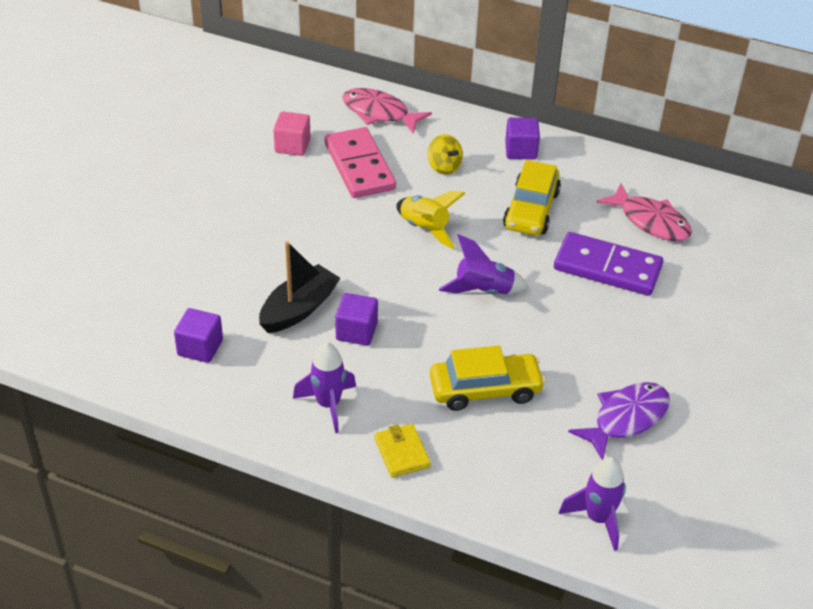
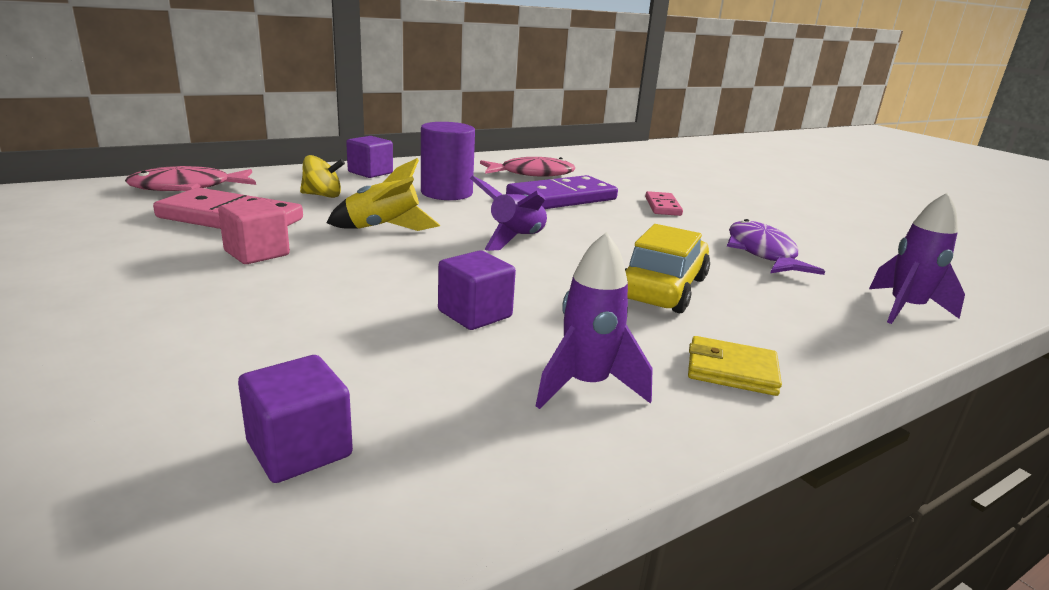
camera: 55 degrees left, 20 degrees down
(292, 146) = (110, 230): pink cube -> pink cube (257, 253)
(299, 309) = (372, 332): black boat -> none
(531, 210) = (446, 193): yellow car -> purple cylinder
(671, 328) = (662, 206): none -> pink domino

